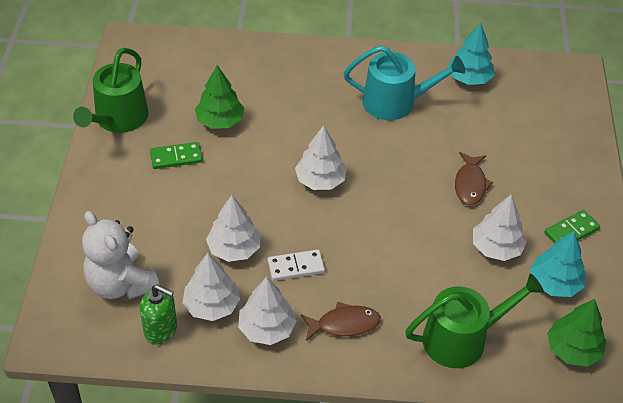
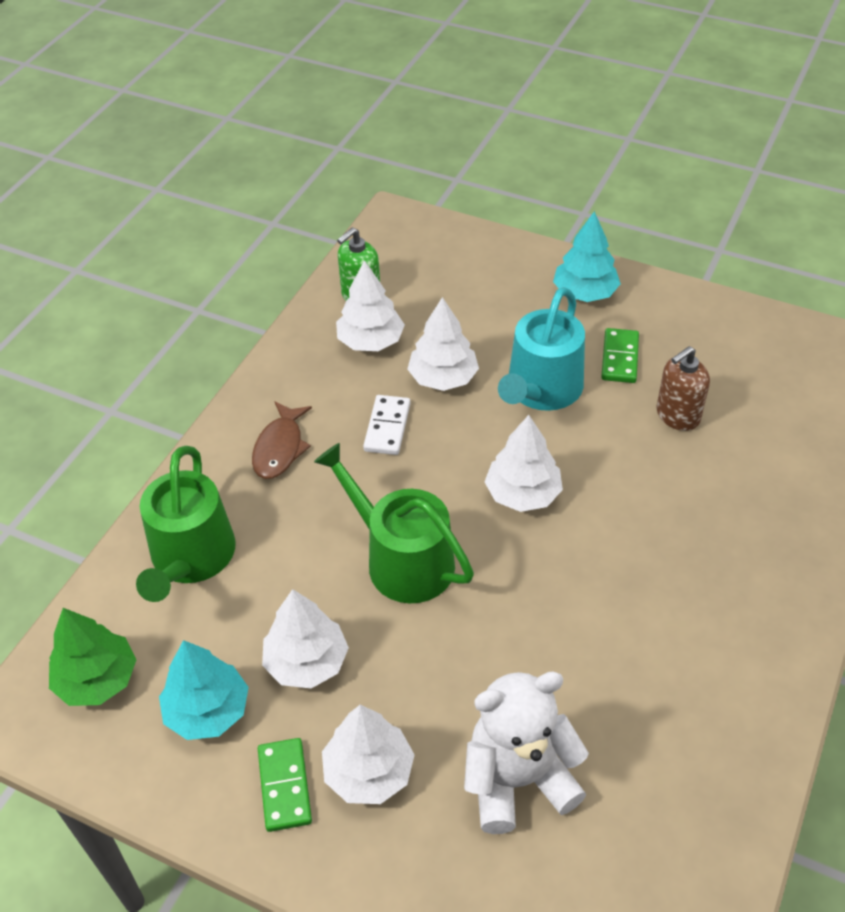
camera: 115 degrees right, 0 degrees up
(118, 119) = (710, 318): green watering can -> green watering can (402, 559)
(121, 284) = (437, 278): white teddy bear -> white teddy bear (518, 780)
(220, 121) = (677, 415): green tree -> brown soap dispenser
(266, 328) = (314, 379): white tree -> white tree (369, 772)
(395, 102) = (660, 645): turquoise watering can -> turquoise watering can (541, 390)
(469, 78) = (695, 791): turquoise tree -> turquoise tree (585, 293)
(470, 184) = (441, 680): brown fish -> none

